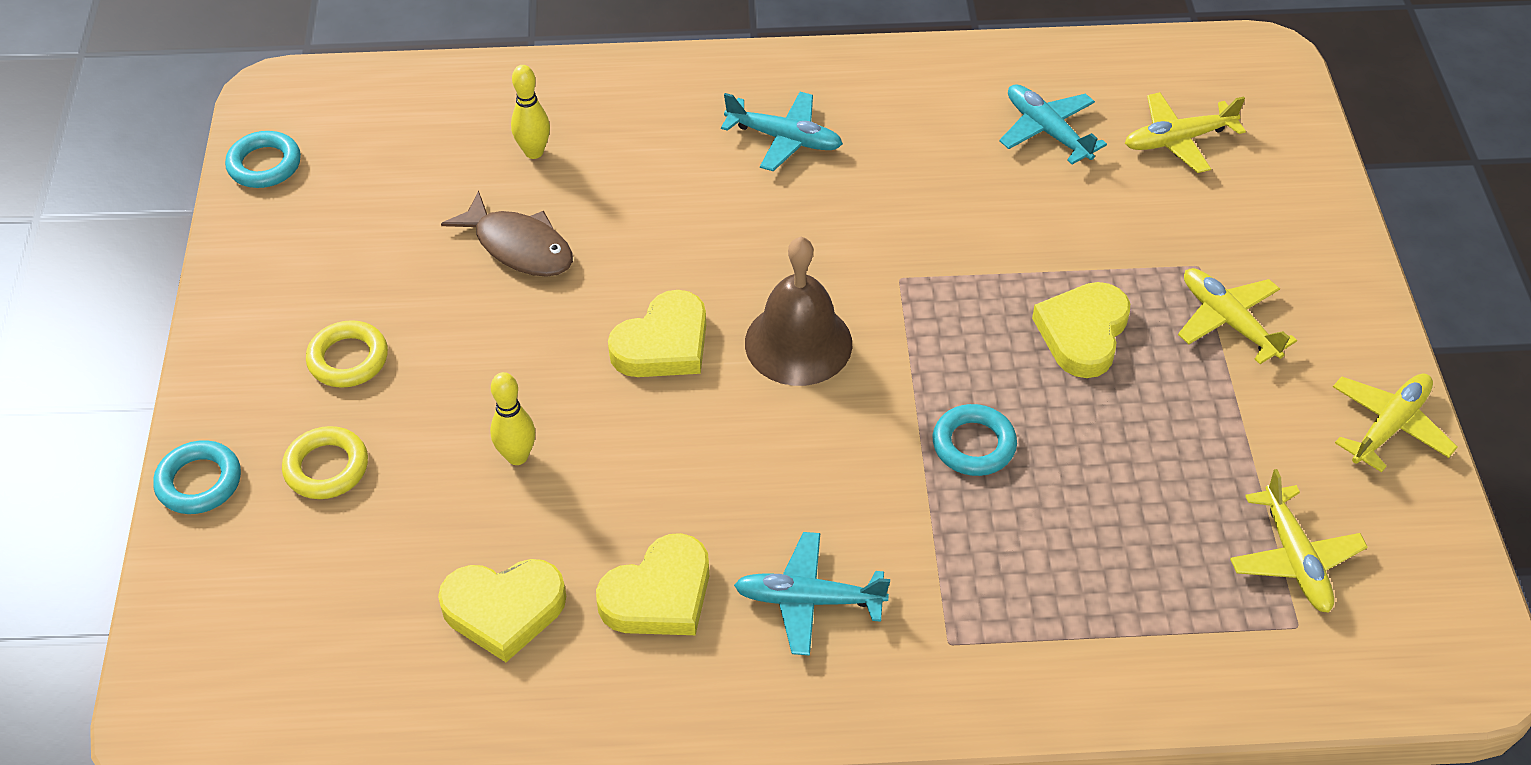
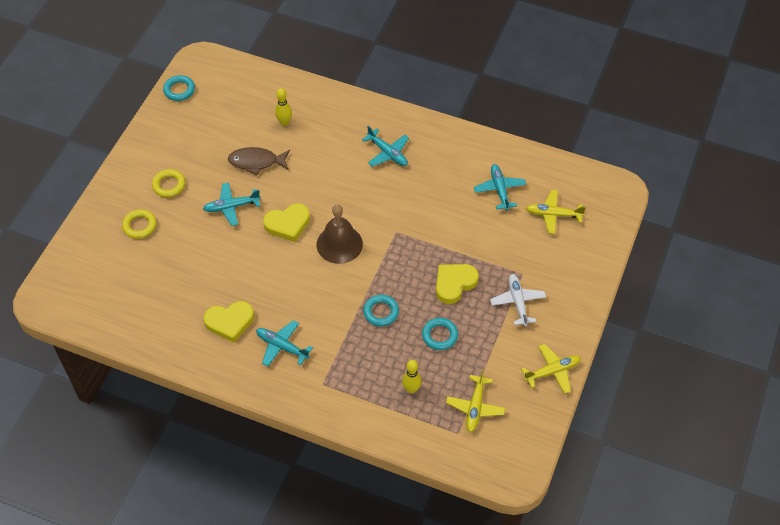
camera: 25 degrees right, 5 degrees up
(199, 482) = (93, 214): turquoise ring -> turquoise ring (439, 335)
(504, 610) = (173, 305): yellow heart -> none
(517, 456) = (209, 248): yellow bowling pin -> yellow bowling pin (411, 389)
(518, 353) = (231, 207): none -> turquoise plane
(519, 246) = (256, 162): brown fish -> brown fish turned 120 degrees clockwise
(1228, 321) = (517, 302): yellow plane -> white plane

